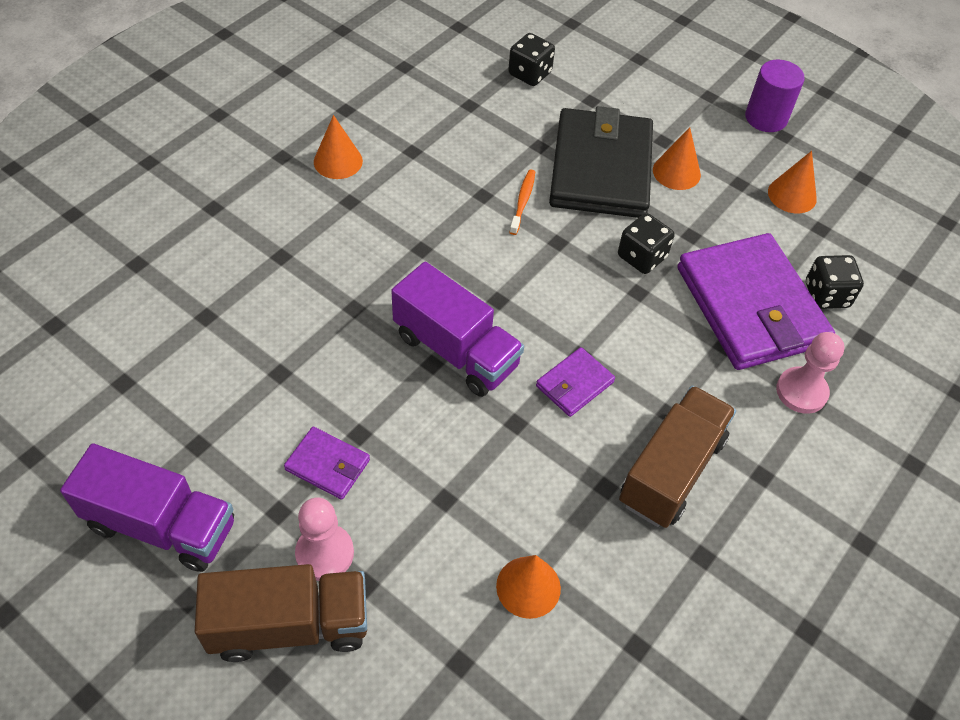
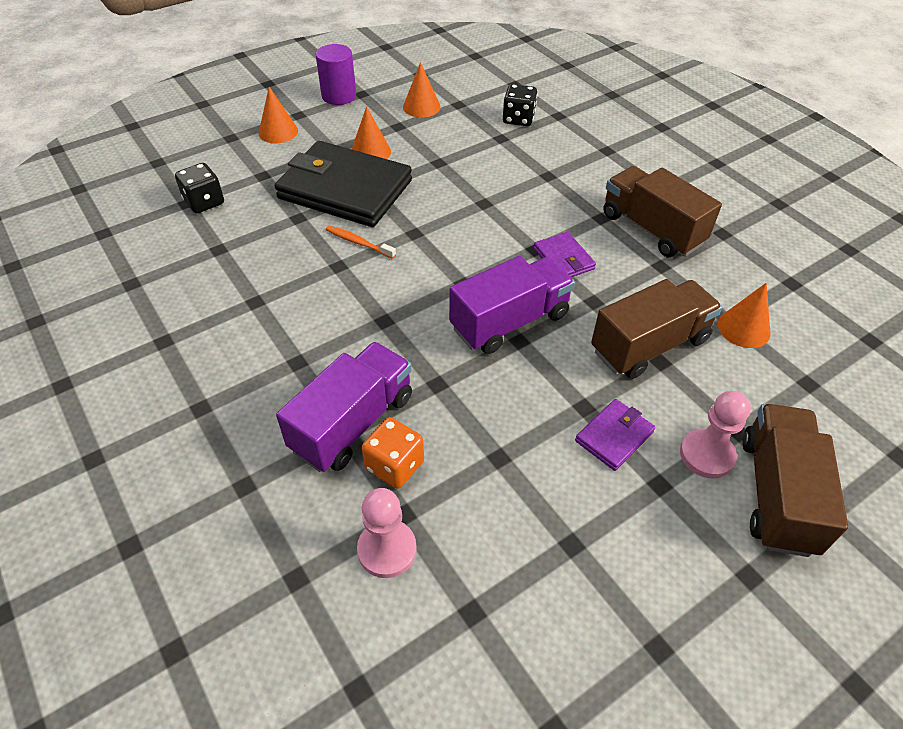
camera: 70 degrees left, 5 degrees down
(161, 525) = (664, 591): purple truck -> purple truck (352, 423)
(253, 298) = (394, 465): none -> orange dice
(338, 161) = (236, 361): orange cone -> orange cone (278, 132)
(465, 486) = (649, 345): none -> brown truck
(642, 257) = (449, 192): black dice -> none
(750, 306) = (516, 154): purple wallet -> none
(801, 391) = (597, 153): pink pawn -> pink pawn (387, 549)

